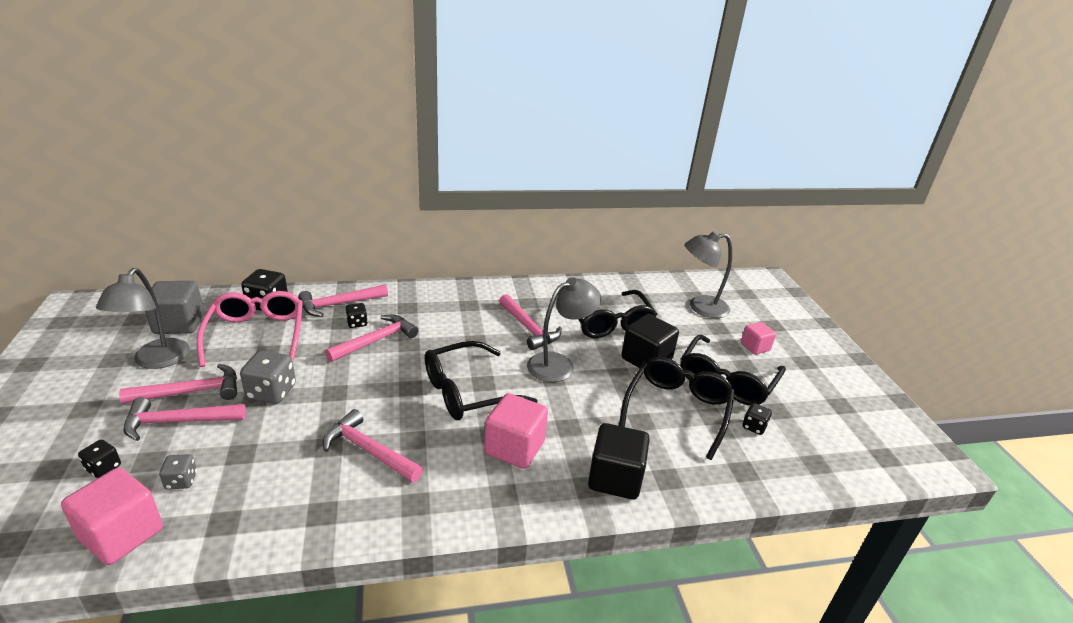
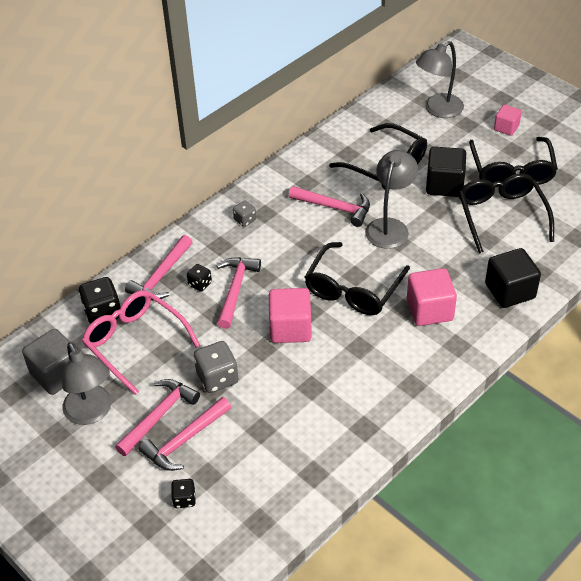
camera: 30 degrees left, 15 degrees up
(122, 534) = (262, 521): pink cube -> pink cube (290, 328)
(181, 481) = (249, 471): grey dice -> grey dice (245, 220)
(369, 451) = (341, 373): pink hammer -> none
(754, 427) = (558, 199): black dice -> none

